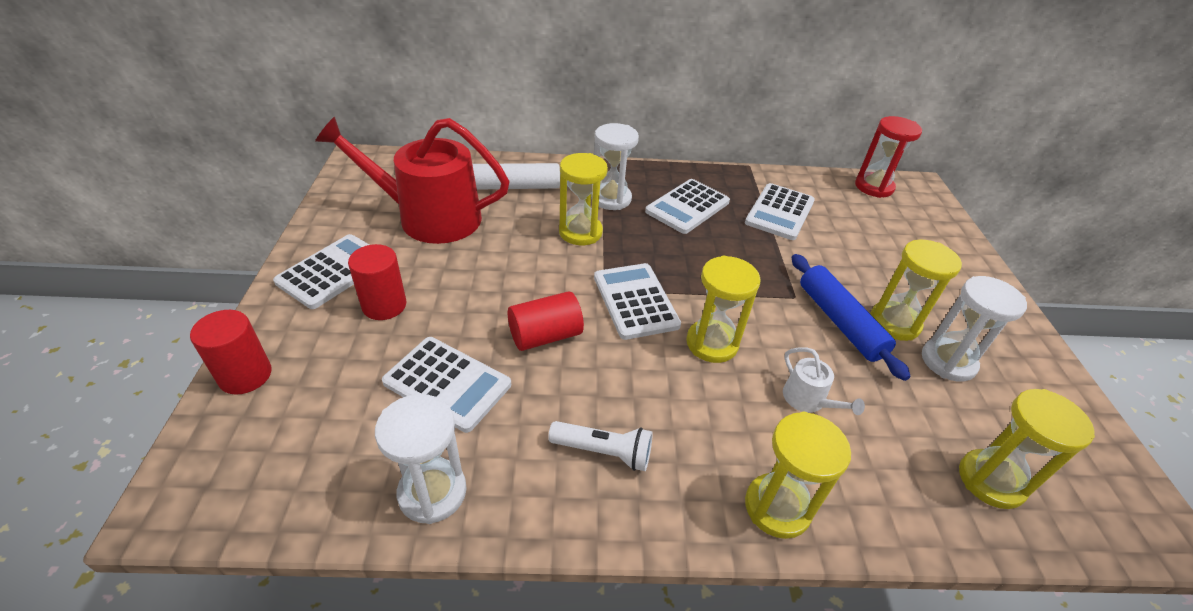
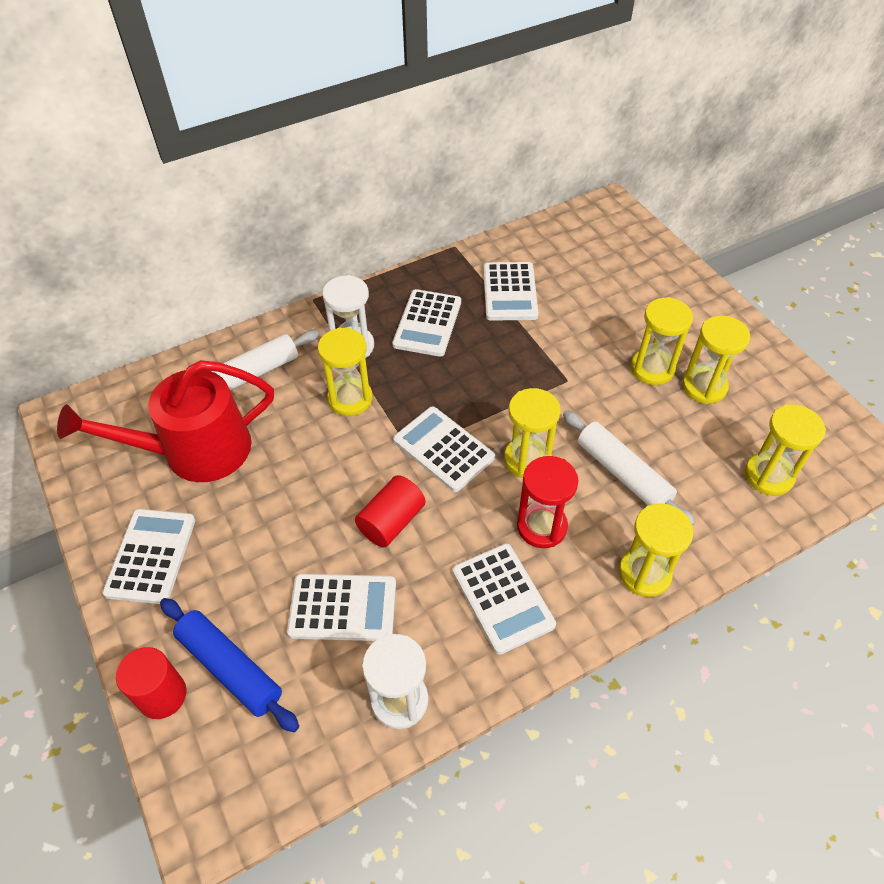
camera: 25 degrees left, 10 degrees up
(384, 305) = (229, 565): red cylinder -> none
(603, 452) = (502, 598): white flashlight -> white calculator
(807, 400) = (623, 474): white watering can -> white rolling pin
(840, 322) = (612, 388): blue rolling pin -> blue rolling pin (230, 667)
(874, 187) = (573, 224): red hourglass -> red hourglass (541, 526)
(948, 361) = (704, 387): white hourglass -> yellow hourglass

